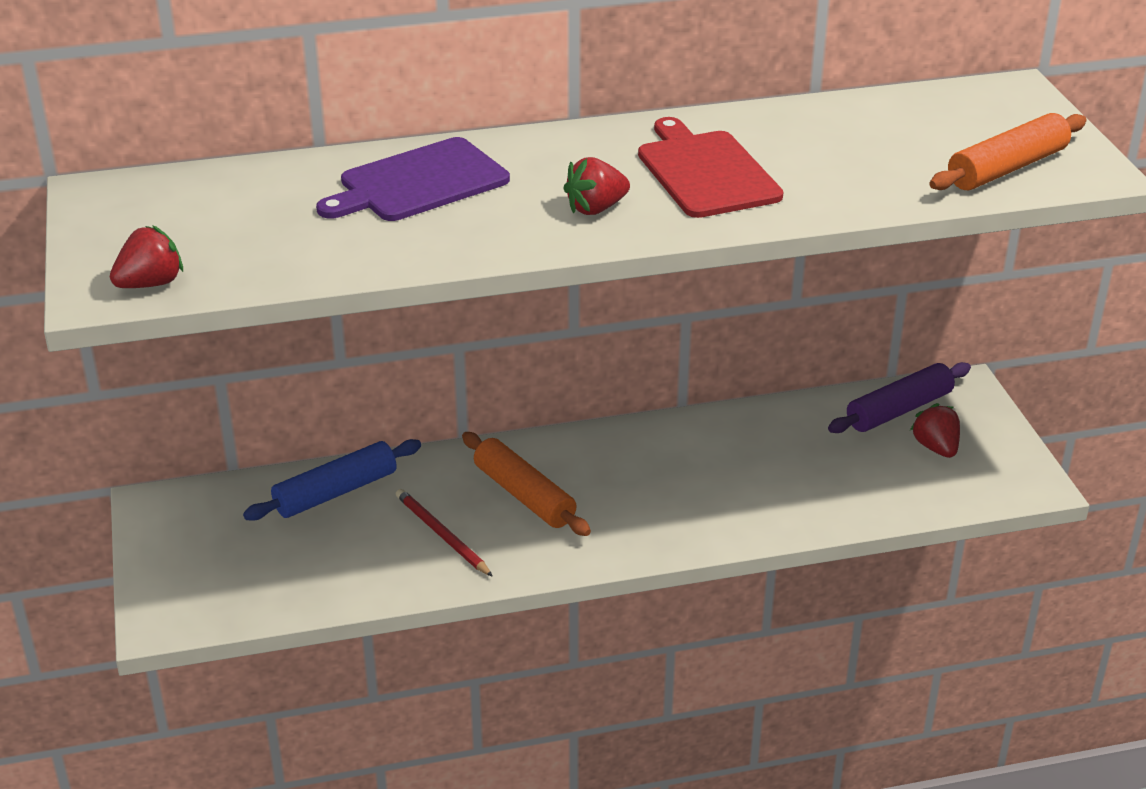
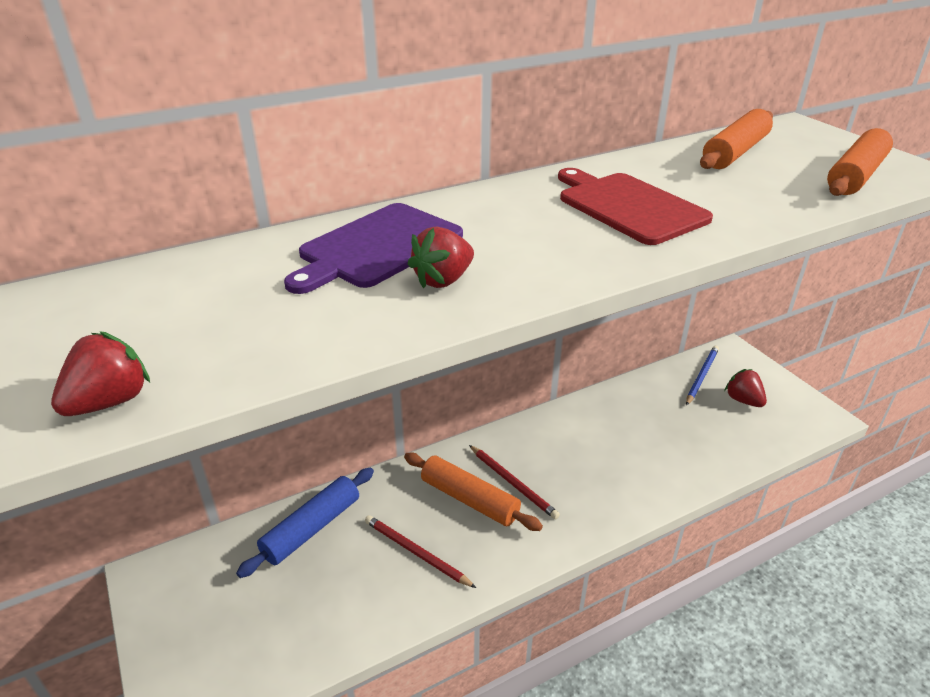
camera: 15 degrees left, 0 degrees up
(583, 488) = (513, 483): none -> red pencil
(596, 209) = (559, 249): red strawberry -> red strawberry (443, 280)
(893, 119) = (735, 152): none -> orange rolling pin
(899, 410) = (701, 376): purple rolling pin -> blue pencil

